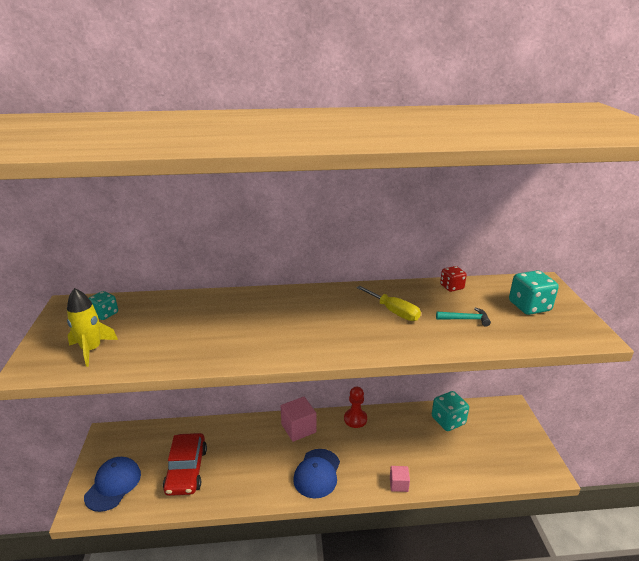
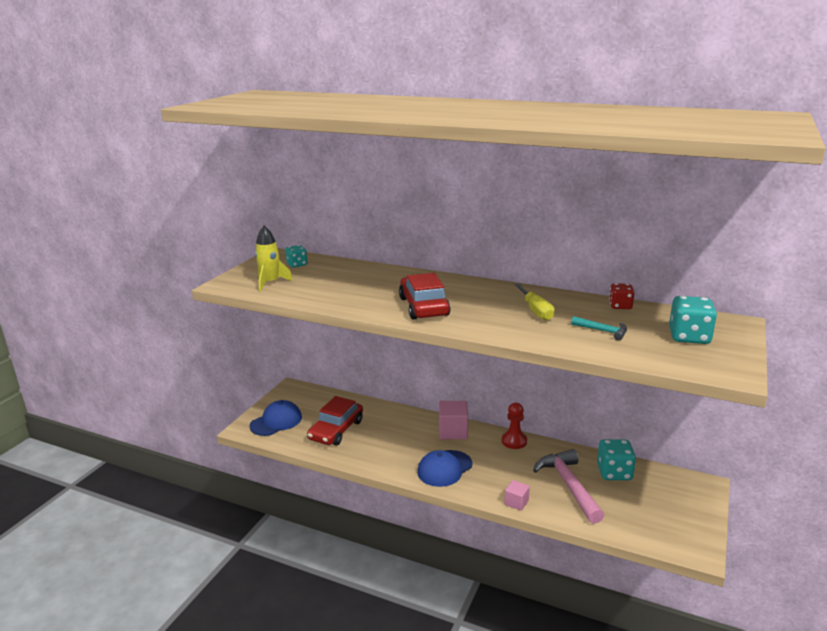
camera: 30 degrees right, 5 degrees down
(290, 336) = (424, 306): none -> red car
(426, 448) = (569, 485): none -> pink hammer

